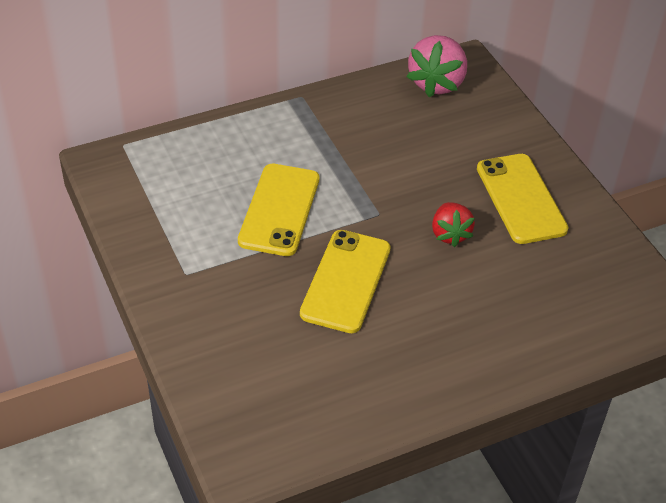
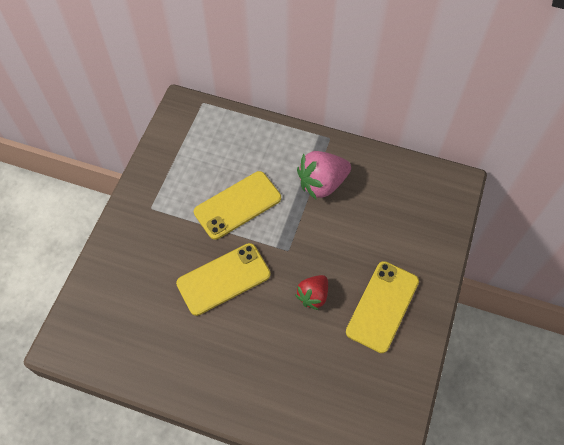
camera: 45 degrees right, 15 degrees up
(437, 83) = (421, 186): pink strawberry -> pink strawberry (322, 183)

